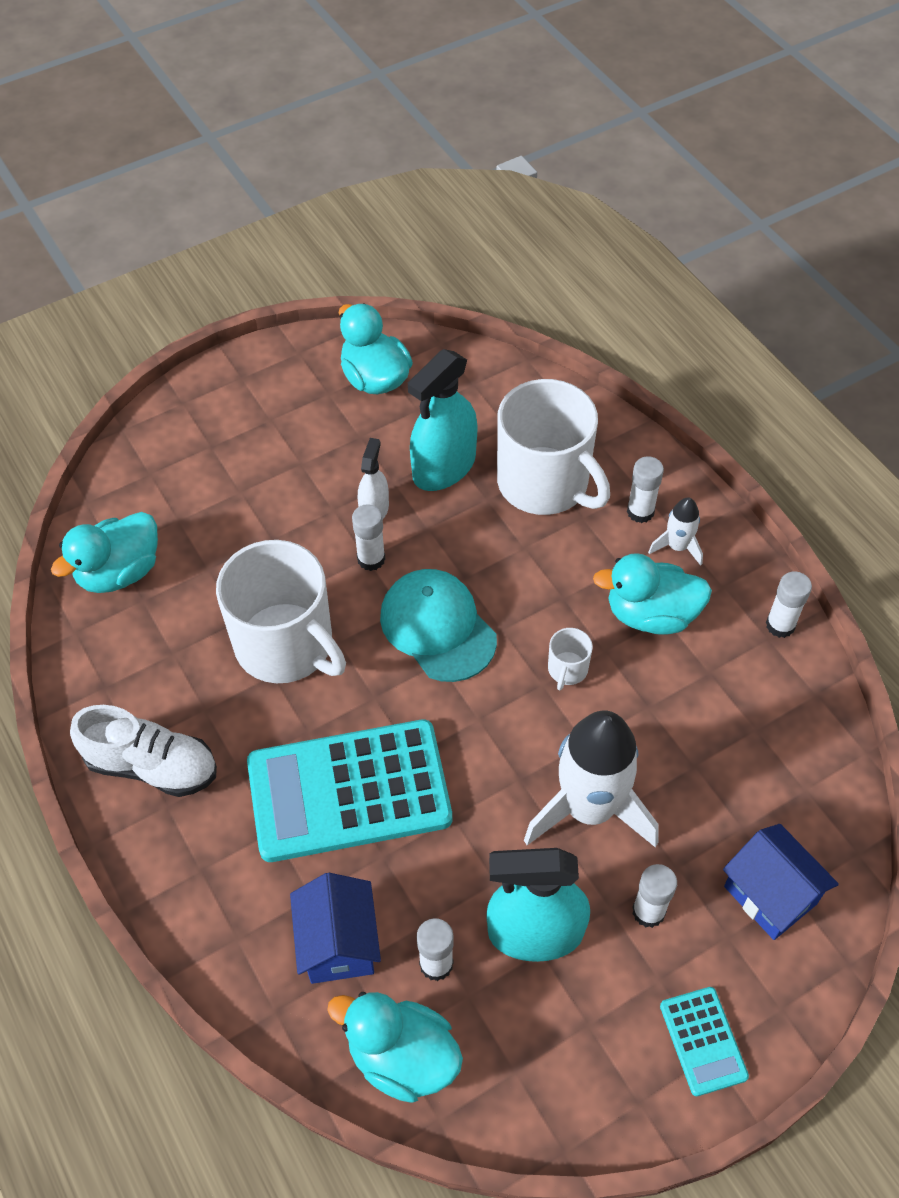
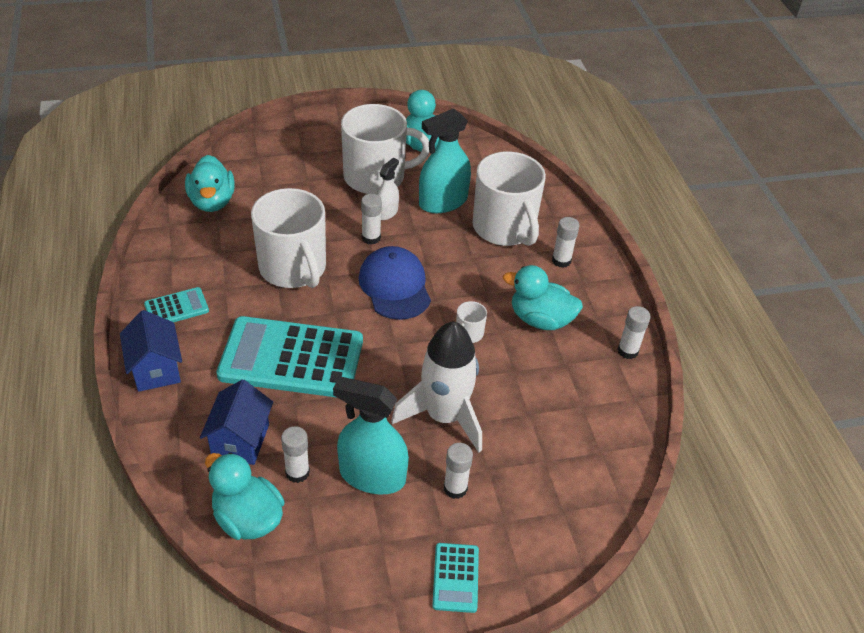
camera: 15 degrees right, 10 degrees down
(119, 572) = (212, 202): turquoise duck -> turquoise duck turned 75 degrees counterclockwise
(152, 766) = (176, 308): white shoe -> turquoise calculator
(334, 454) = (376, 177): none -> white mug
(438, 627) = (395, 286): turquoise cap -> blue cap
(677, 547) = (577, 287): white rocket -> none
(770, 895) = (545, 506): blue house -> blue house (156, 369)

